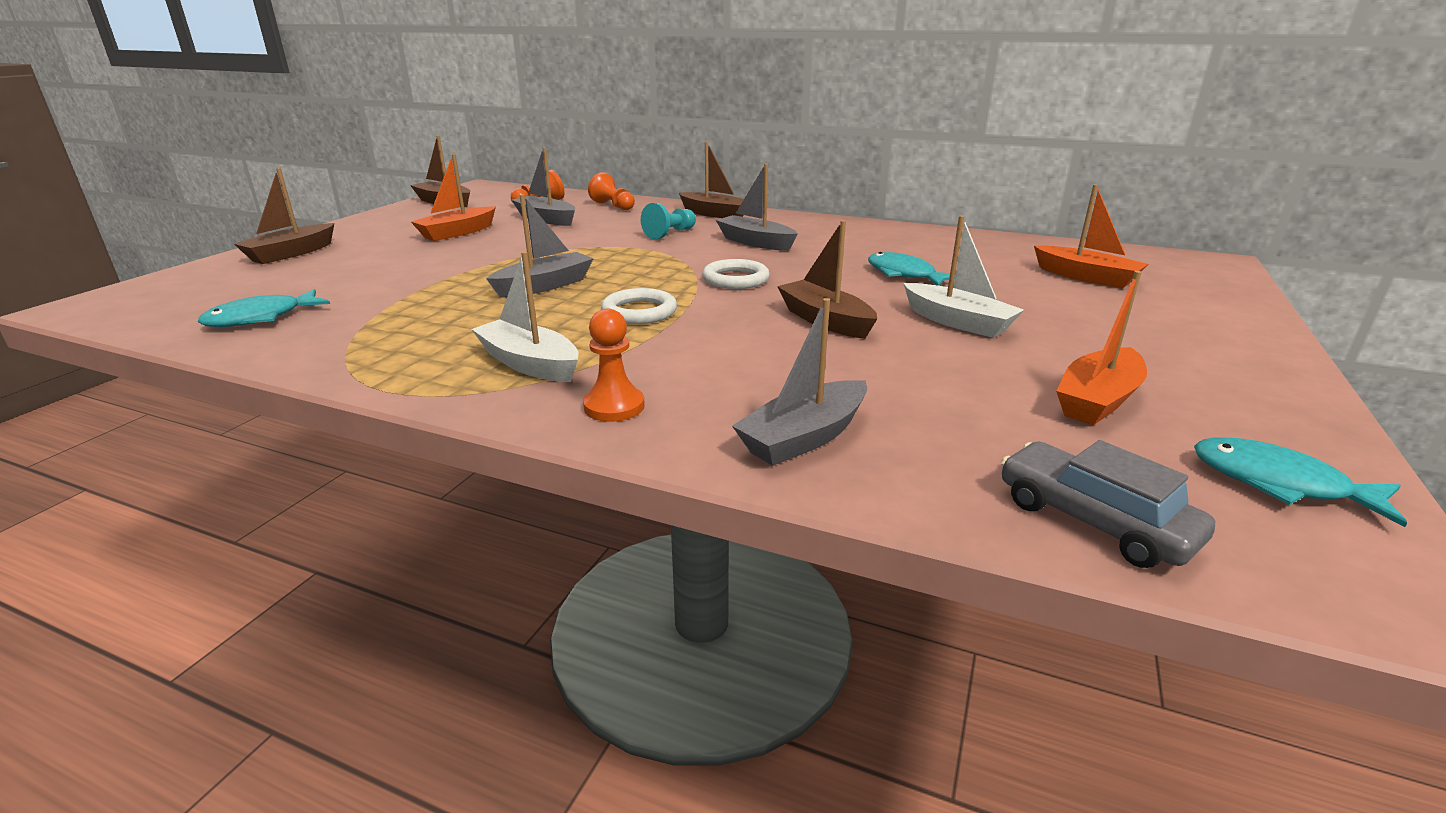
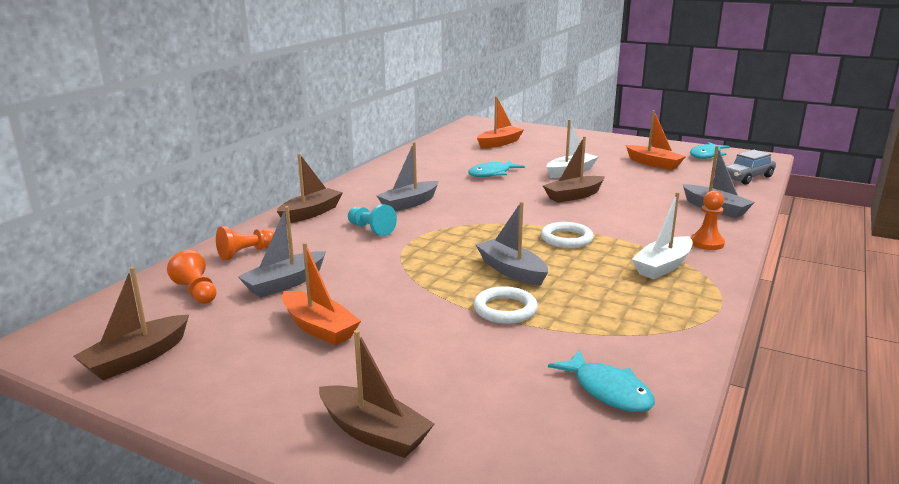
camera: 85 degrees left, 5 degrees down
(735, 279) = (498, 212): white ring -> white ring (505, 309)

